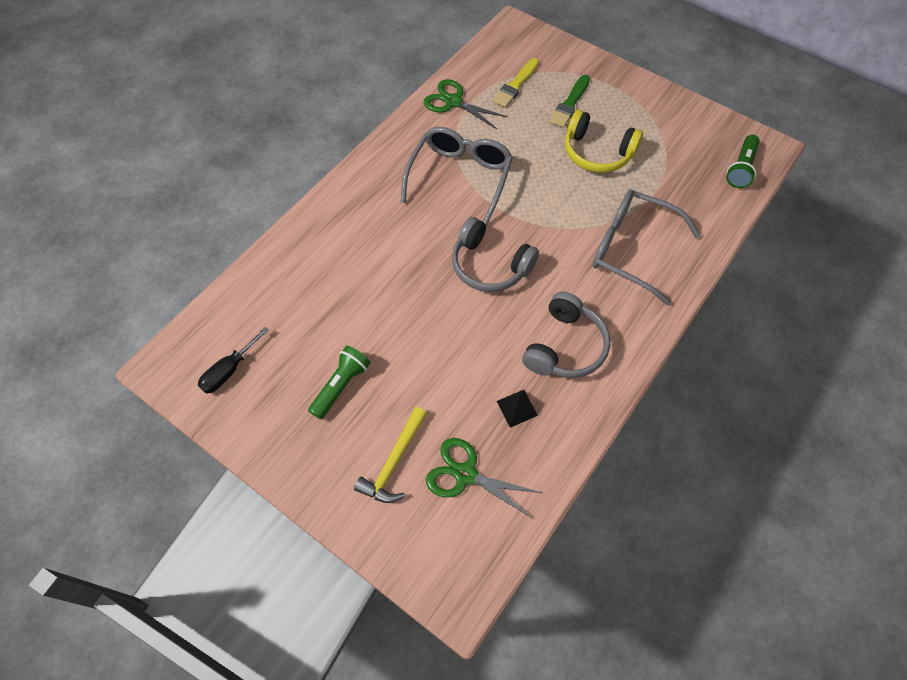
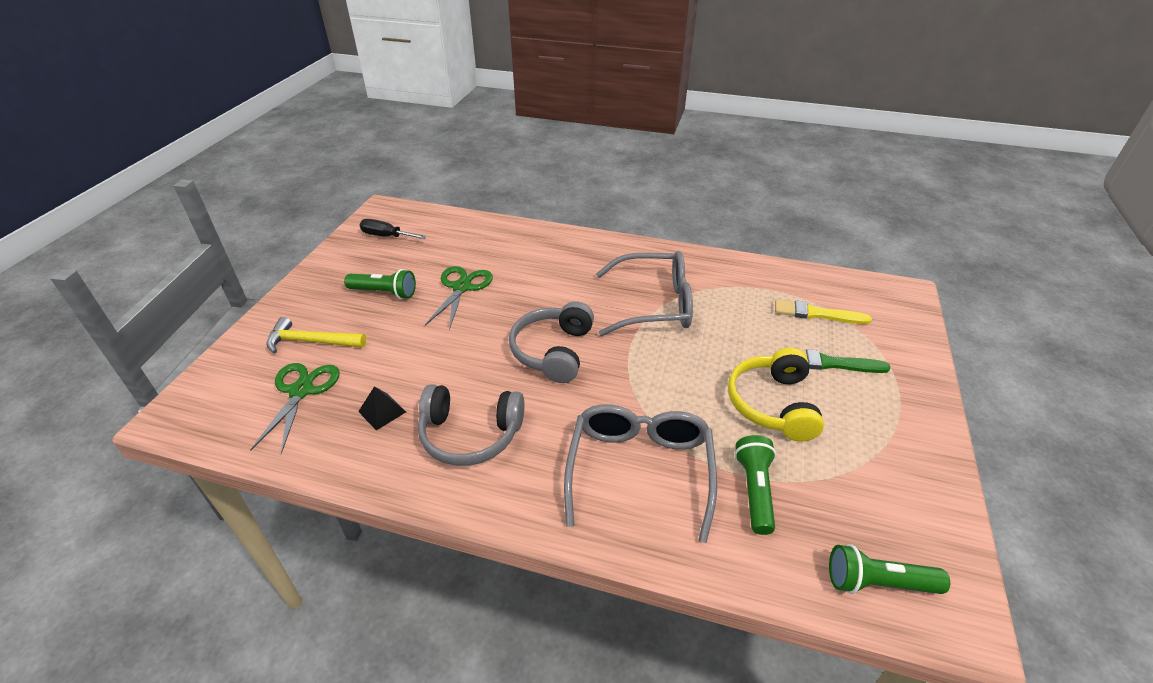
camera: 70 degrees right, 20 degrees down
(453, 102) = (751, 277): green scissors -> green scissors (462, 287)
(665, 195) = (754, 490): none -> green flashlight

